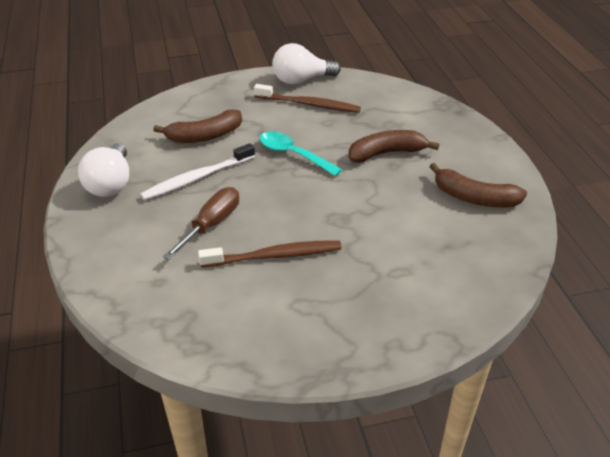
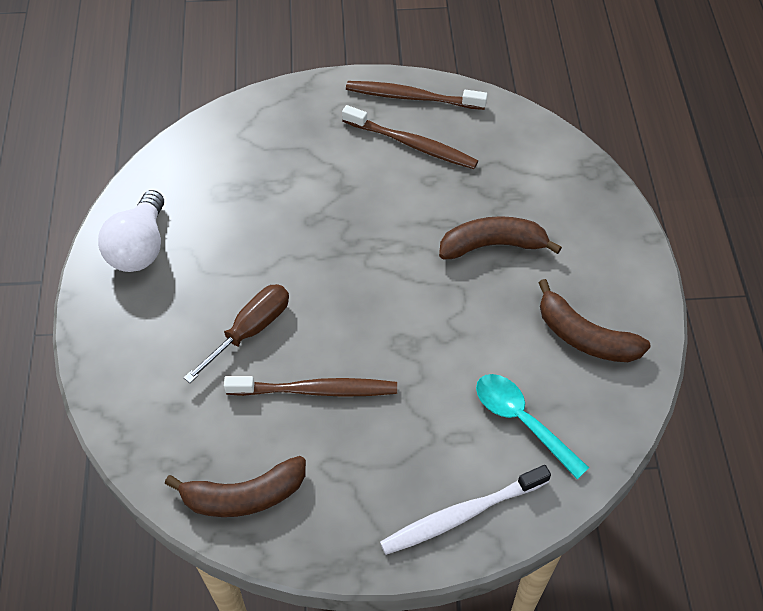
camera: 10 degrees right, 15 degrees up
(196, 178) = (245, 253): white toothbrush -> white toothbrush (461, 515)
(205, 136) = (266, 182): brown banana -> brown banana (244, 496)
(293, 154) = (372, 231): turquoise spoon -> turquoise spoon (522, 421)
(301, 80) = (411, 97): white light bulb -> brown toothbrush

